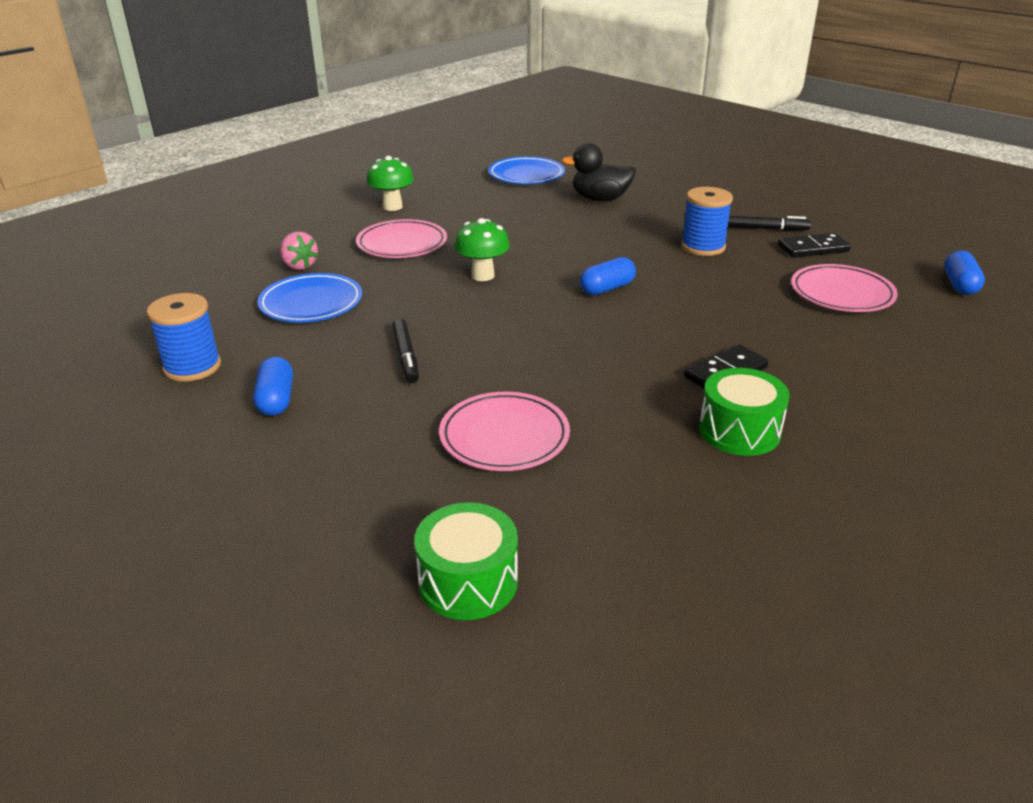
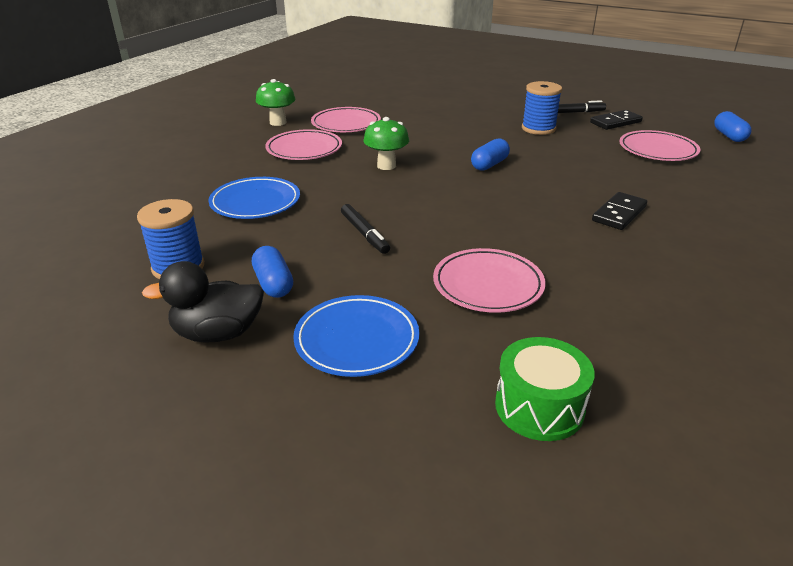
camera: 15 degrees left, 0 degrees up
(299, 266) = (226, 174): pink strawberry -> none
(469, 216) = (346, 124): none -> pink plate
(526, 175) = (371, 91): blue plate -> blue plate (357, 340)
(600, 199) = (439, 103): black duck -> black duck (218, 333)
(739, 431) = (660, 254): green drum -> none

